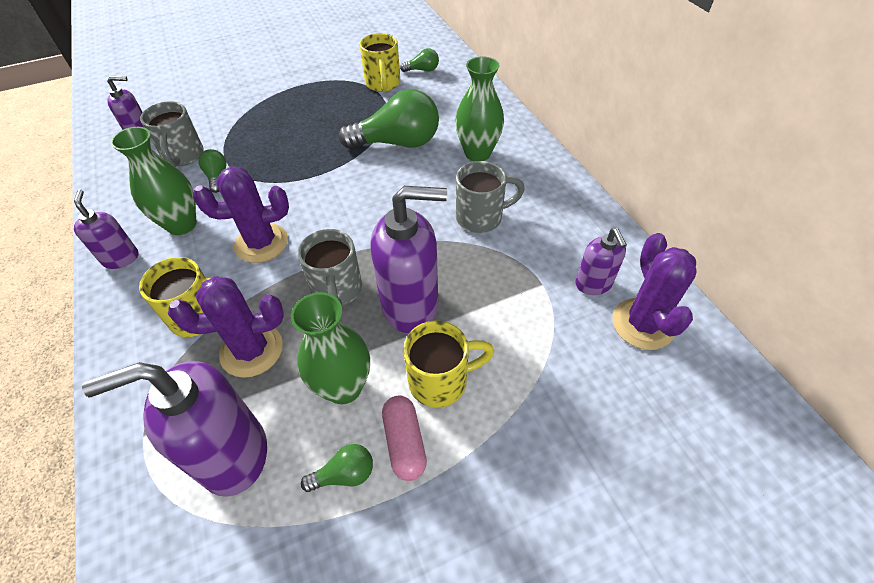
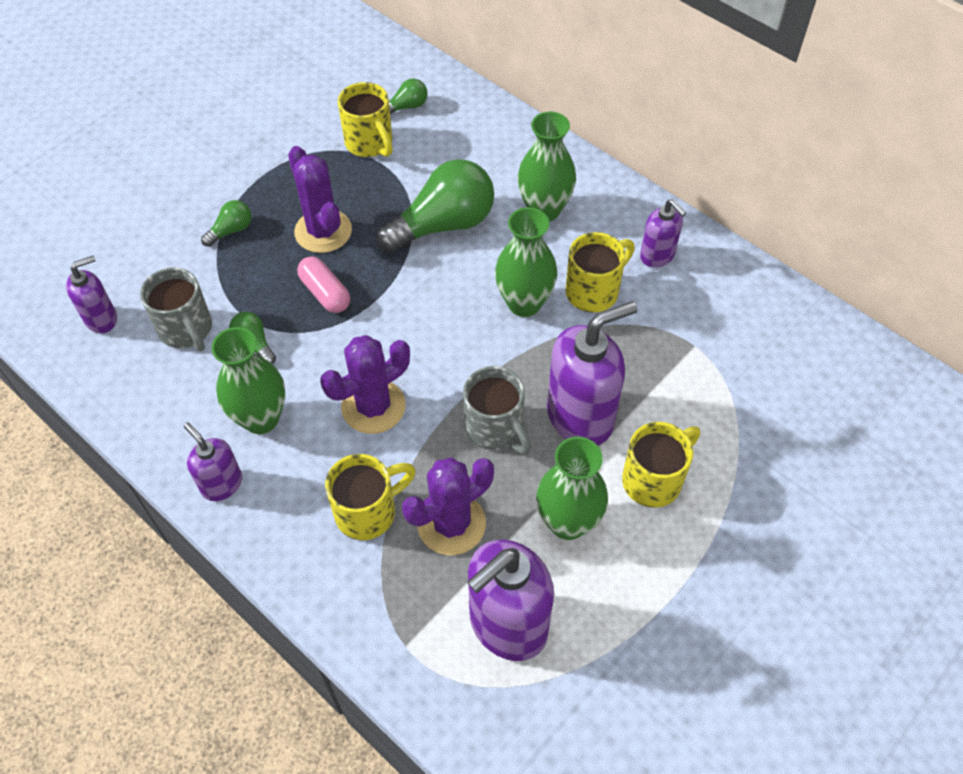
camera: 25 degrees left, 5 degrees up
(344, 474) = (619, 596): green light bulb -> green light bulb (231, 230)
(404, 442) = (655, 548): pink capsule -> pink capsule (325, 293)
(421, 209) = (524, 303): none -> green vase
(481, 217) = (594, 291): grey mug -> yellow mug
(593, 284) = (742, 328): purple soap dispenser -> purple soap dispenser (657, 255)
(642, 324) = (805, 353): purple cactus -> purple cactus (323, 231)

